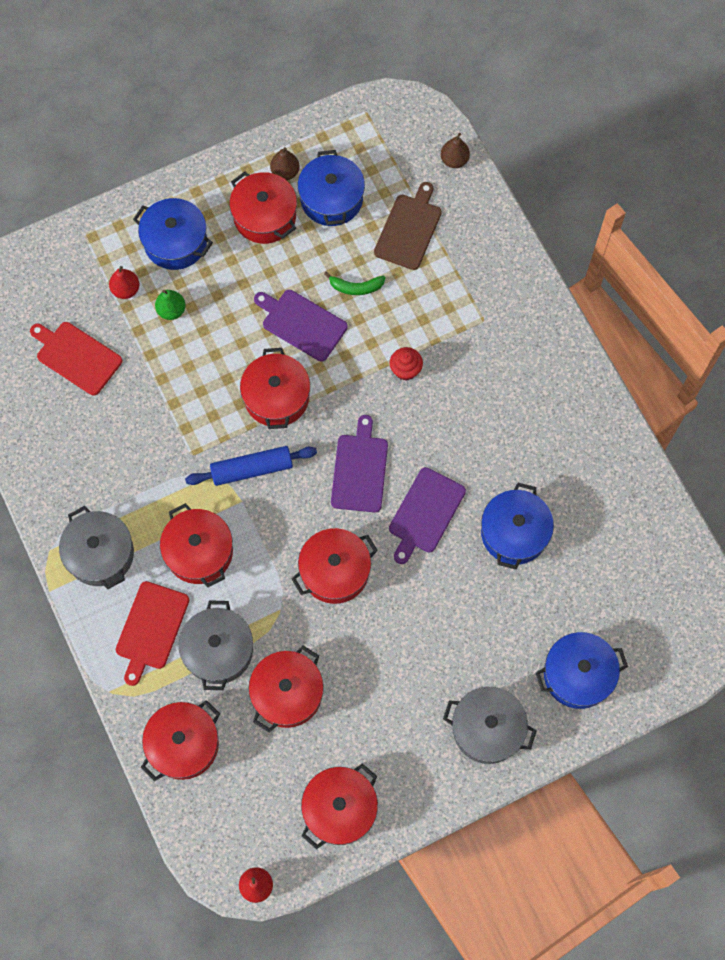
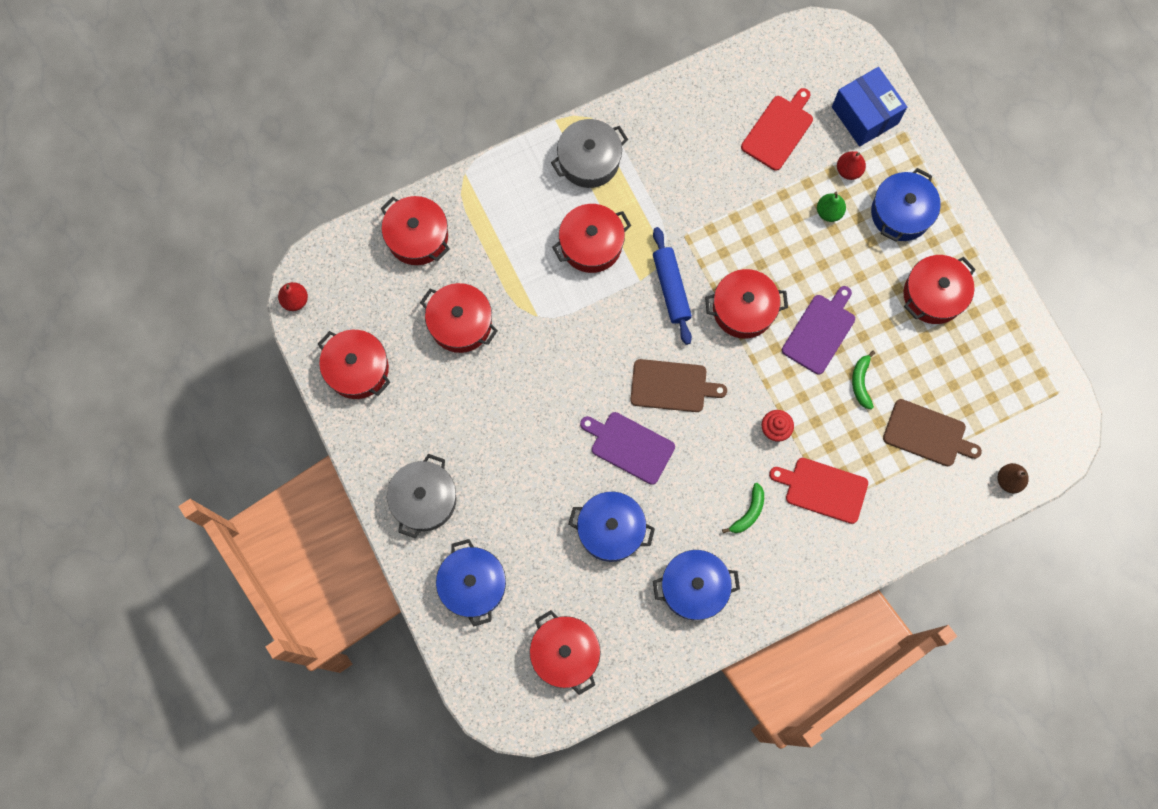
camera: 90 degrees right, 5 degrees up
(64, 272) = (864, 115): none -> blue box
(151, 629) = (520, 206): red cutting board -> red cutting board (823, 489)
(218, 650) = (500, 263): grey pot -> none
(285, 172) = (983, 313): brown pear -> none
(331, 199) = (956, 358): blue pot -> blue pot (694, 587)
(335, 571) = (573, 364): red pot -> red pot (565, 653)
(359, 470) = (672, 386): purple cutting board -> brown cutting board
(492, 397) = (748, 512): none -> green banana

